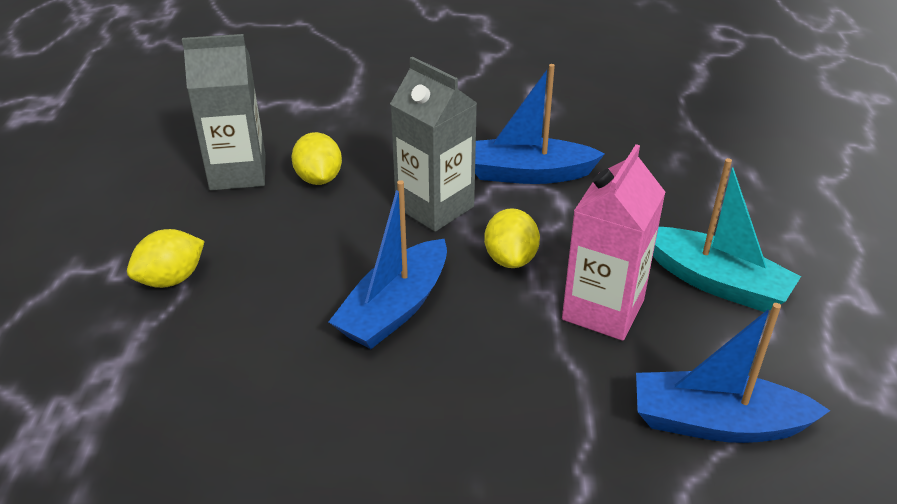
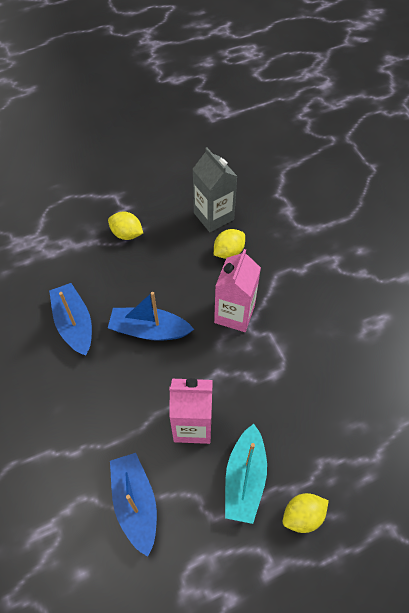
camera: 65 degrees right, 20 degrees up
(434, 207) = (234, 314): grey carton -> pink carton
(510, 259) = (211, 366): yellow lemon -> yellow lemon (302, 515)
(527, 173) = (291, 347): blue boat -> blue boat (74, 324)

